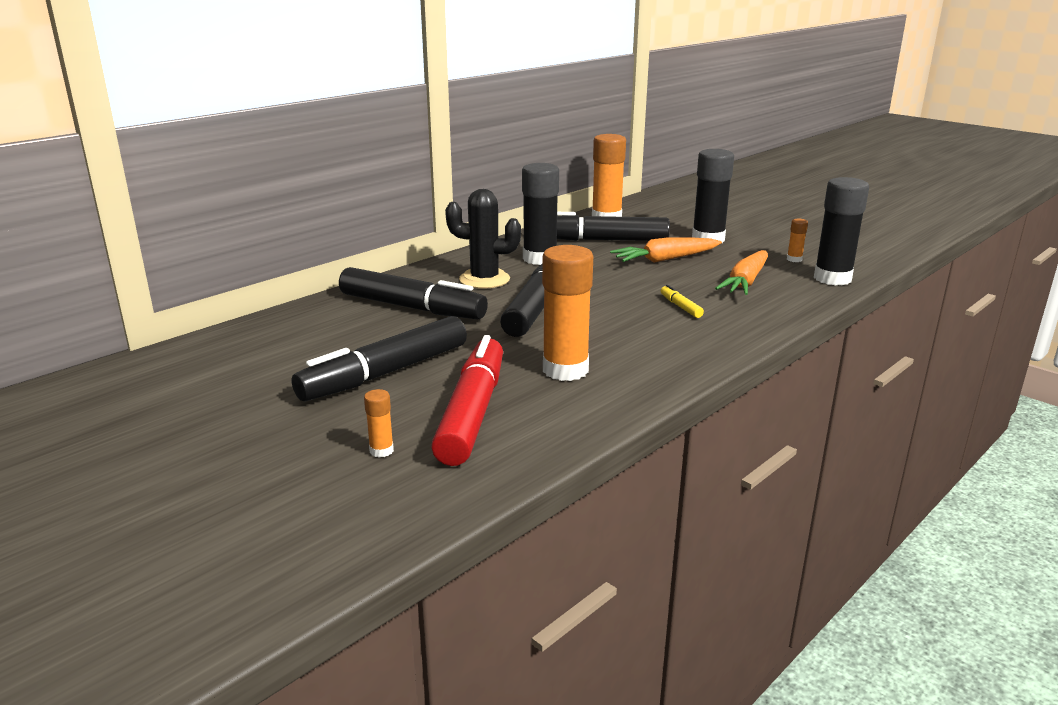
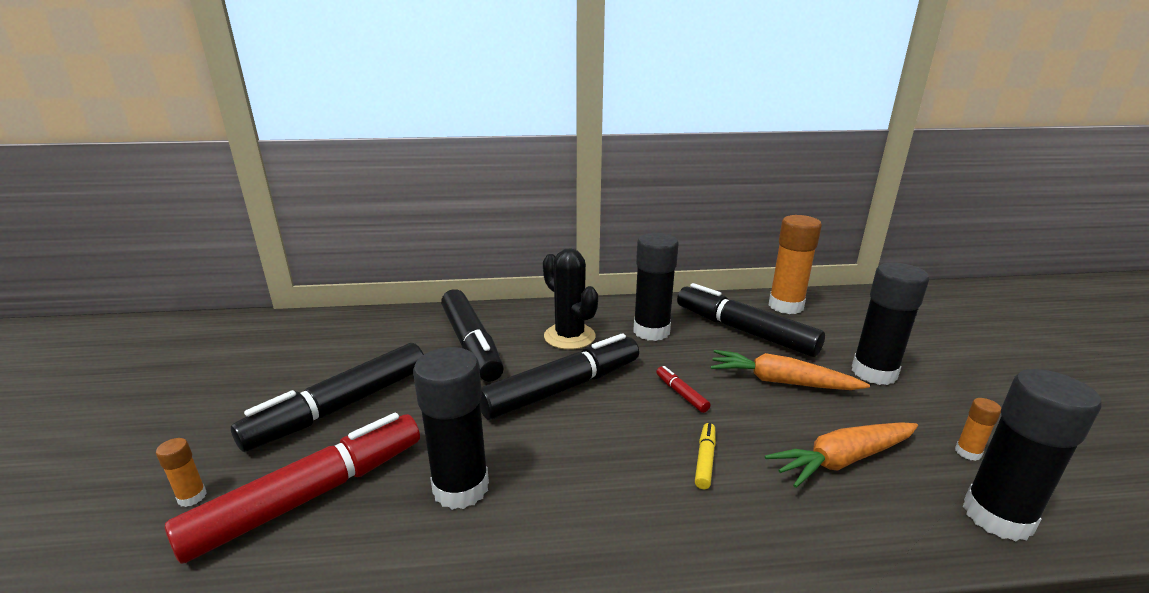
camera: 40 degrees right, 0 degrees up
(386, 373) = (342, 406): black marker -> black marker turned 45 degrees counterclockwise
(565, 370) = (461, 488): orange glue stick -> black glue stick
(618, 284) = (681, 394): none -> red marker

